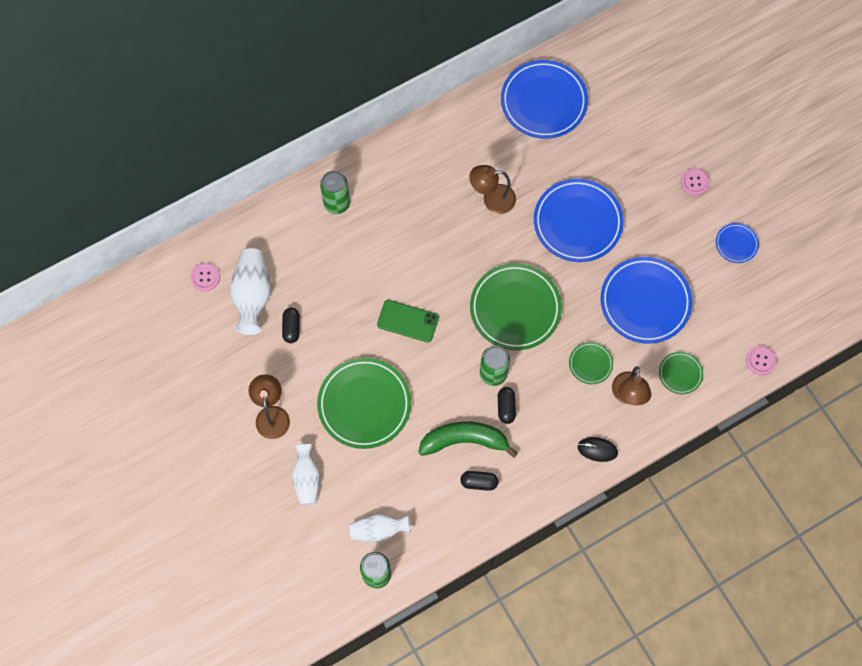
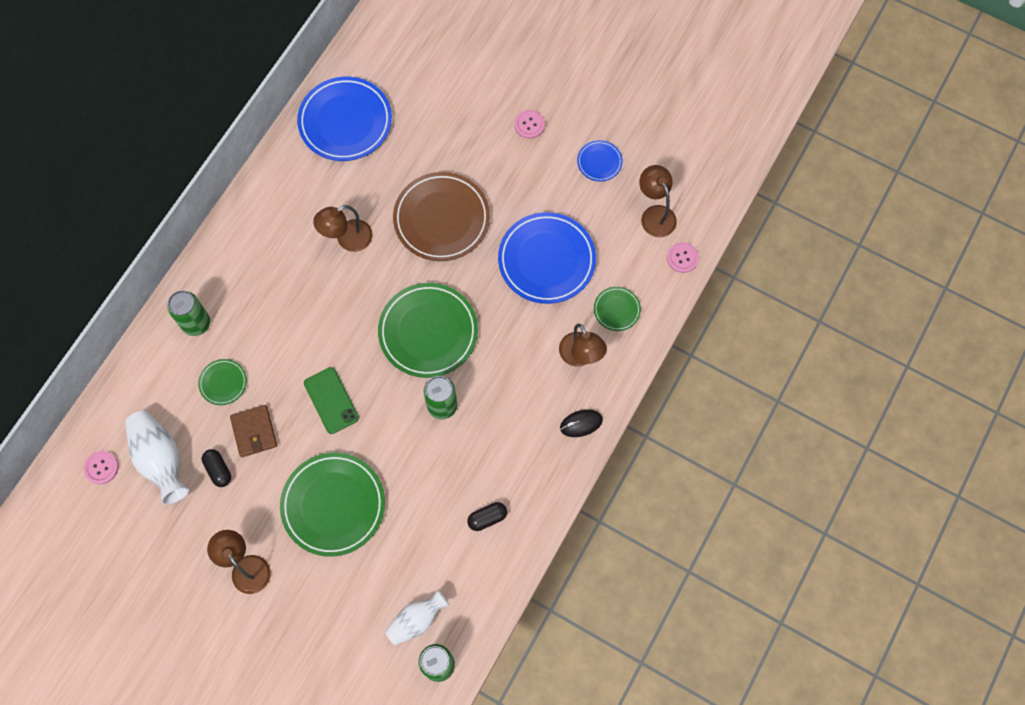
camera: 30 degrees left, 0 degrees up
(307, 478) = (317, 610): white vase -> none
(335, 313) = (254, 432): none -> brown wallet
(408, 321) = (331, 400): green phone -> green phone turned 75 degrees clockwise
(464, 440) = (451, 485): green banana -> none
(506, 407) = (472, 431): black capsule -> none
(577, 222) = (441, 219): blue plate -> brown plate
(590, 364) = (529, 346): green plate -> green plate (223, 383)
(758, 312) = (655, 214): none -> brown lamp

